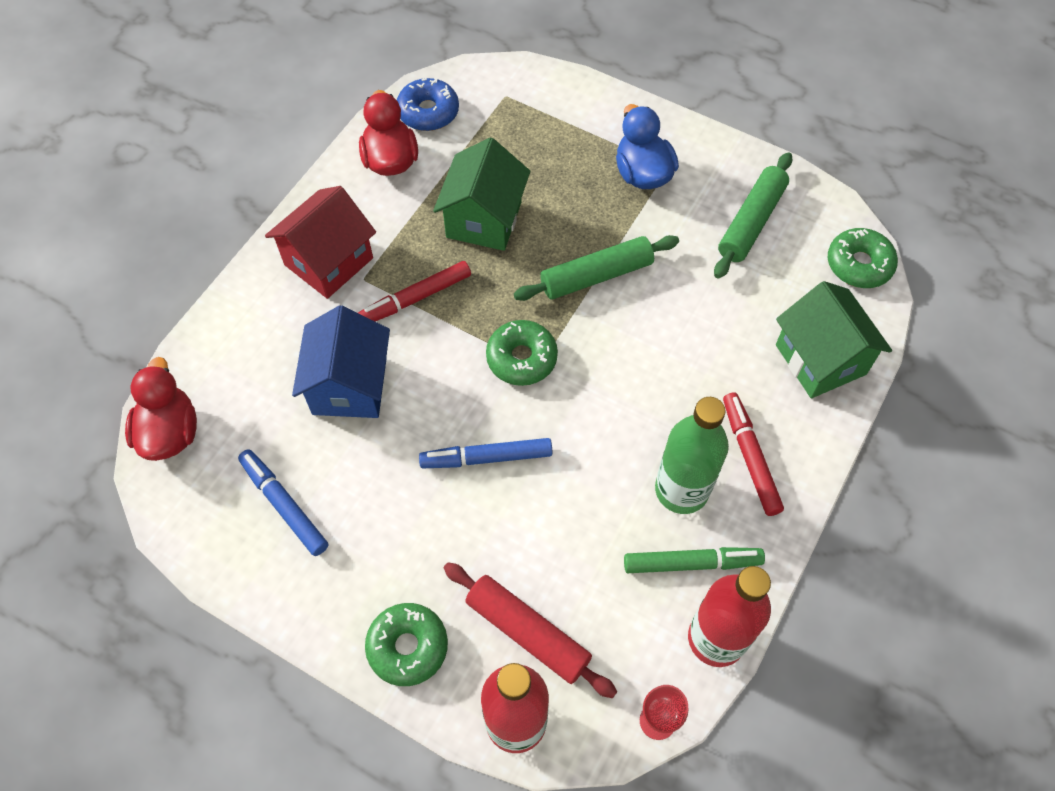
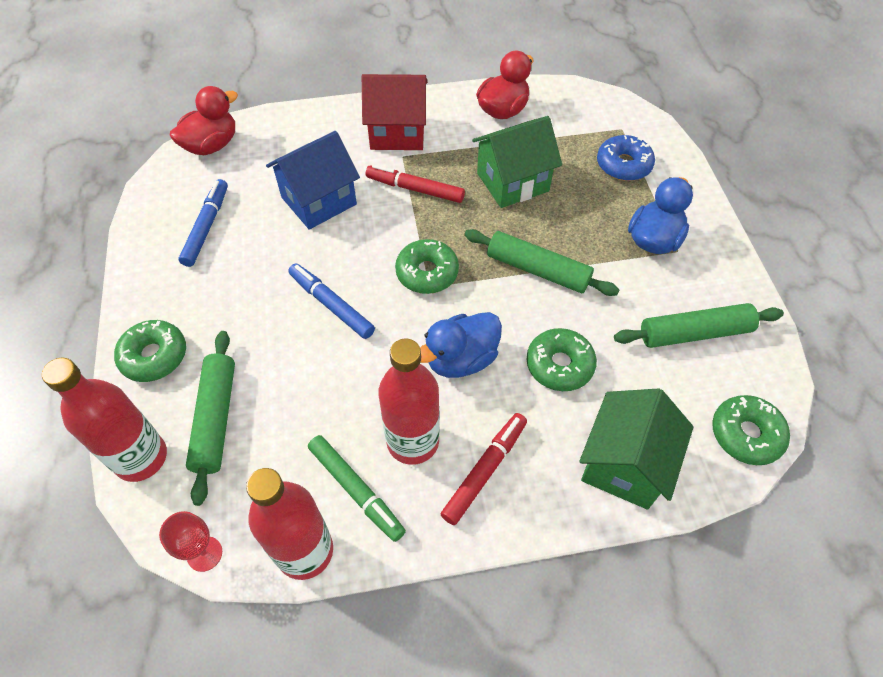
camera: 50 degrees right, 5 degrees down
(428, 112) = (560, 103): blue donut -> blue donut (623, 165)
(527, 632) = (215, 419): red rolling pin -> green rolling pin
(634, 398) = (461, 359): none -> blue duck
(681, 490) = (413, 441): green bottle -> red bottle
(701, 333) = (559, 365): none -> green donut

